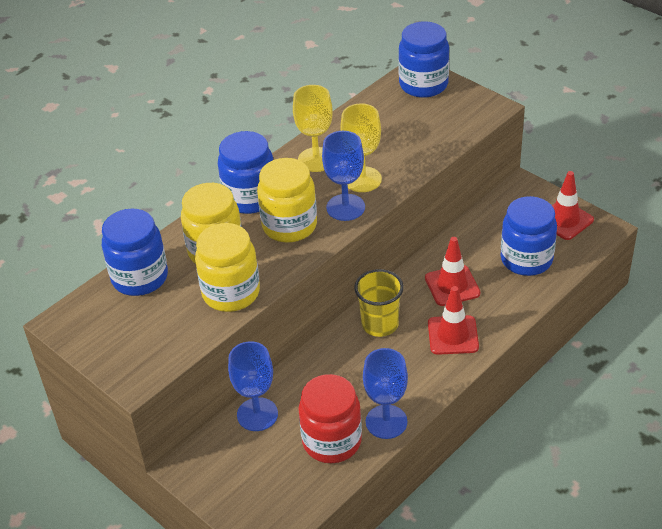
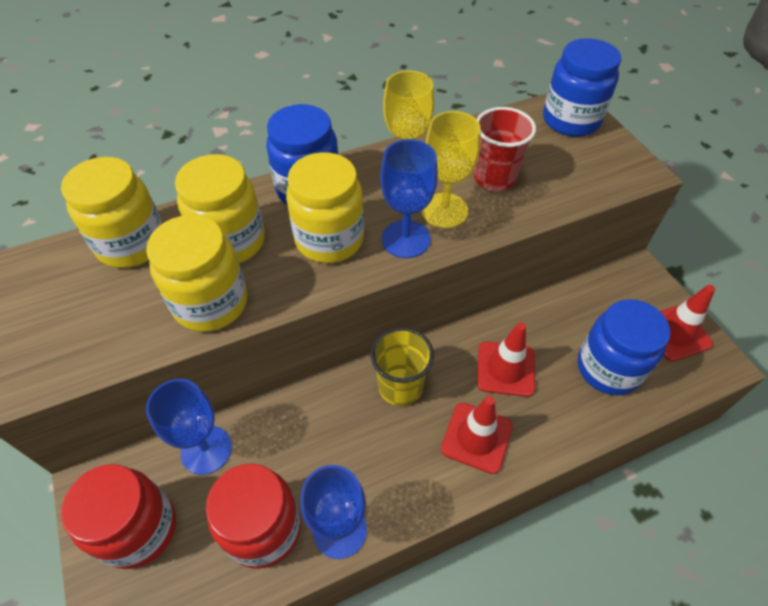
camera: 20 degrees right, 10 degrees up
(140, 277) = (132, 244): blue jar -> yellow jar
(241, 475) = (139, 529): none -> red jar
(387, 145) = (494, 178): none -> red cup

